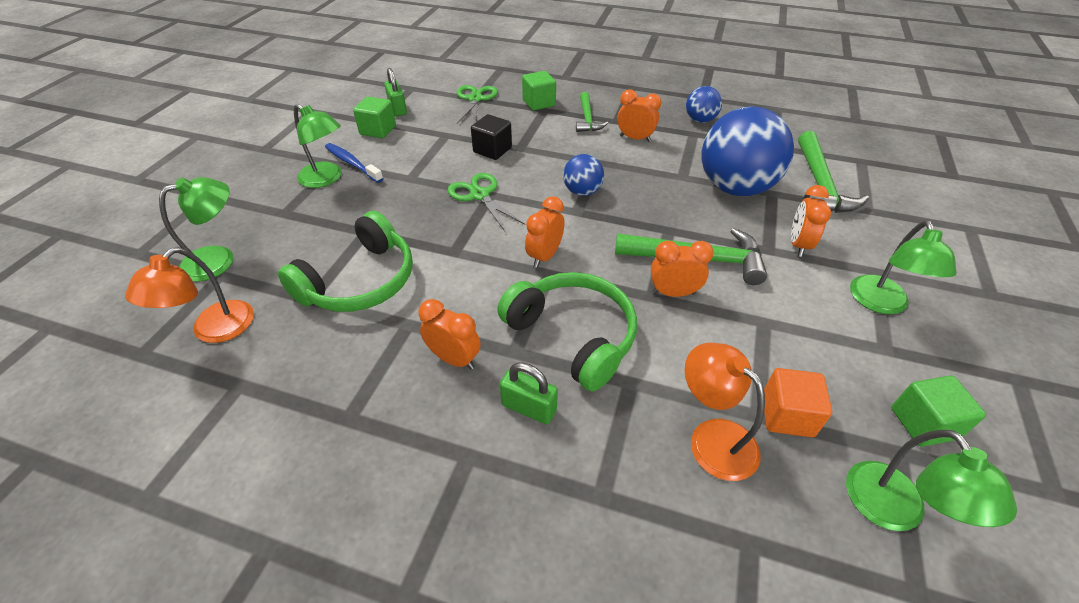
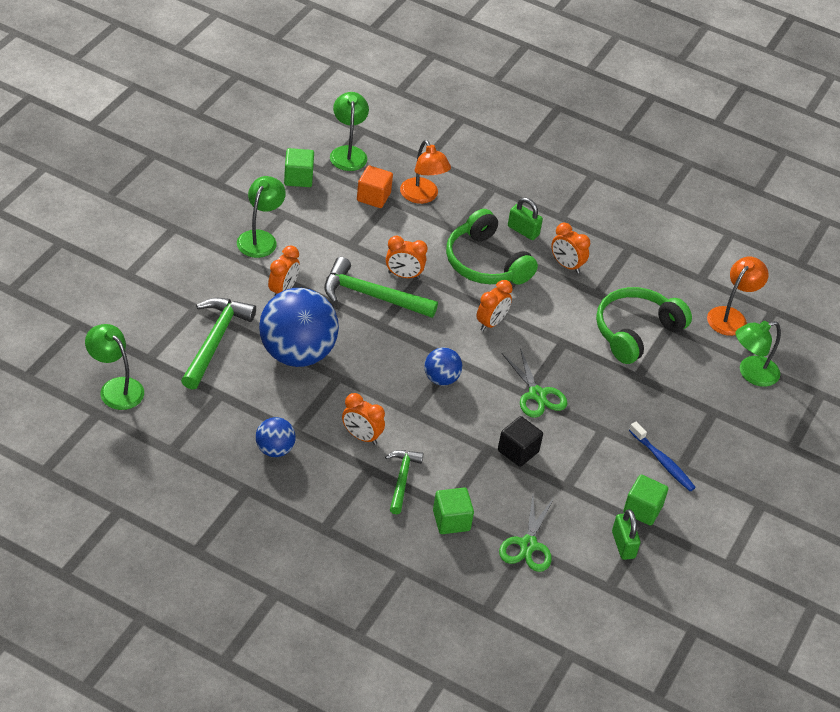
camera: 175 degrees left, 0 degrees up
(326, 179) = (684, 445): green lamp -> green lamp (116, 388)

